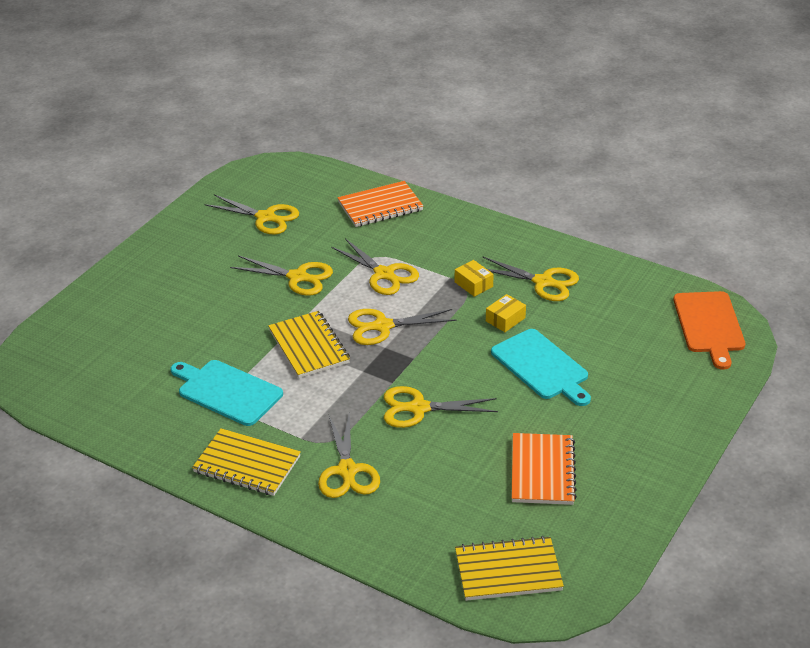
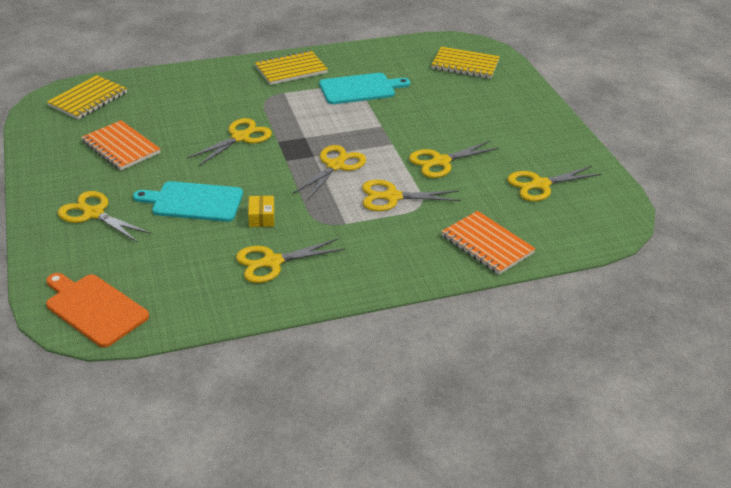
camera: 130 degrees right, 0 degrees up
(309, 346) = (358, 131): yellow notebook -> yellow notebook (465, 65)
(347, 470) = (235, 93): yellow scissors -> yellow scissors (94, 214)
(380, 206) = (487, 244): orange notebook -> orange notebook turned 60 degrees counterclockwise
(473, 284) = (320, 228): yellow box -> none

